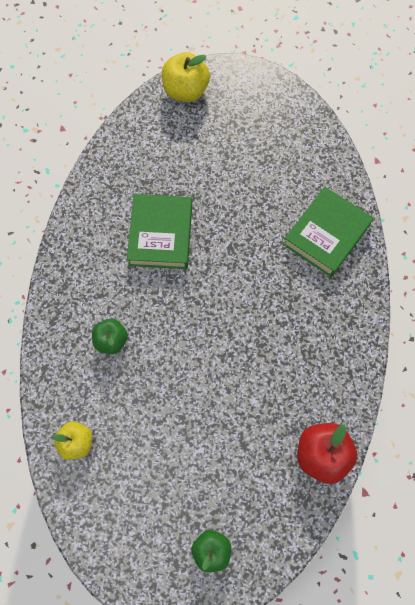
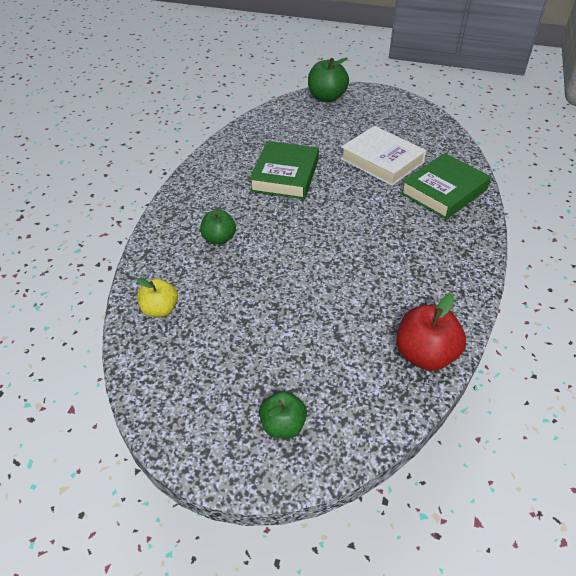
camera: 10 degrees right, 25 degrees down
(185, 91) = (326, 97): yellow apple -> green apple
(259, 195) = (382, 161): none -> white book

